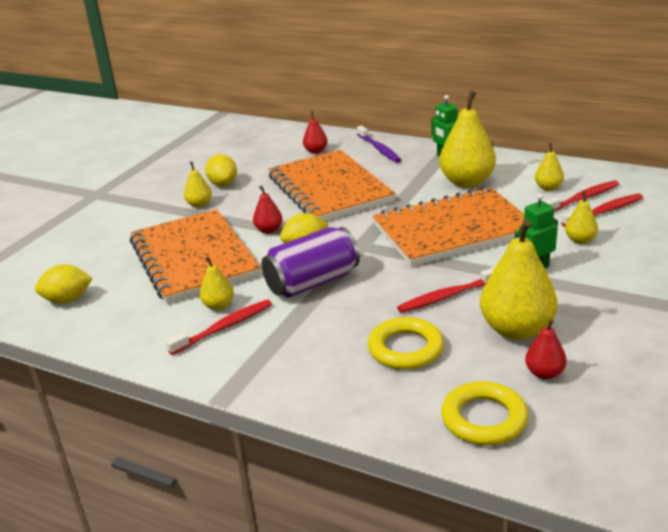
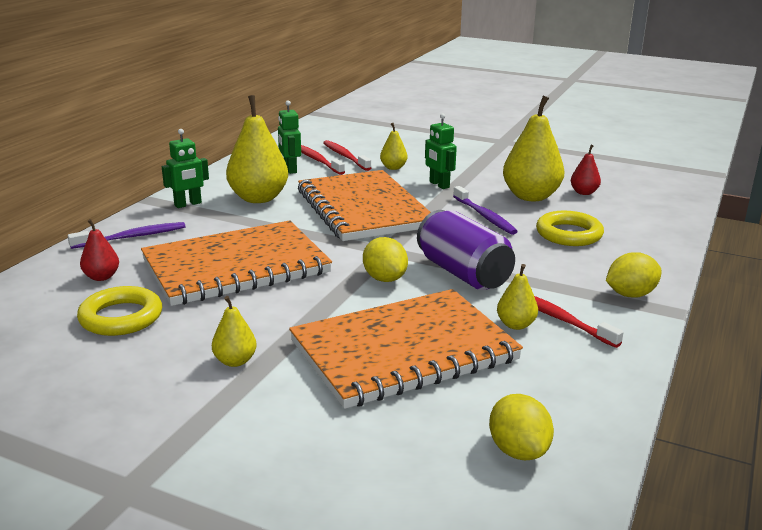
camera: 95 degrees left, 5 degrees down
(223, 184) = (170, 345): yellow lemon -> yellow lemon (630, 294)
(269, 230) = (337, 302): red pear -> none
(447, 296) = (485, 216): red toothbrush -> purple toothbrush
(484, 419) = (645, 212): yellow ring -> yellow ring (121, 317)
(548, 188) = (290, 169): yellow pear -> green robot

